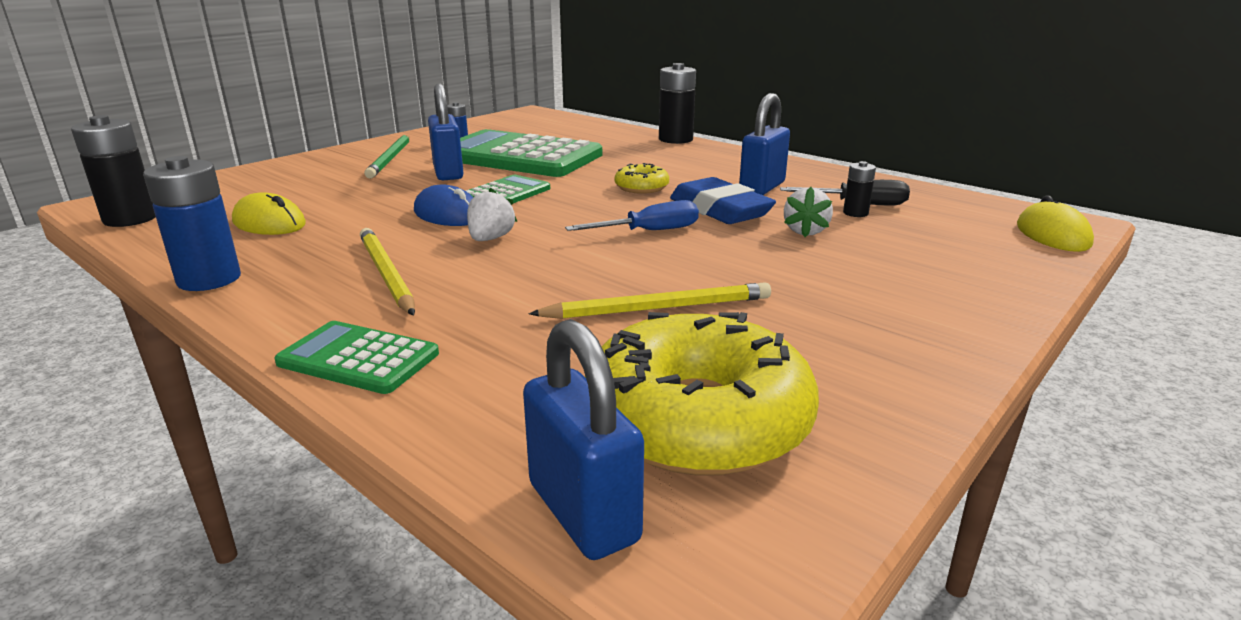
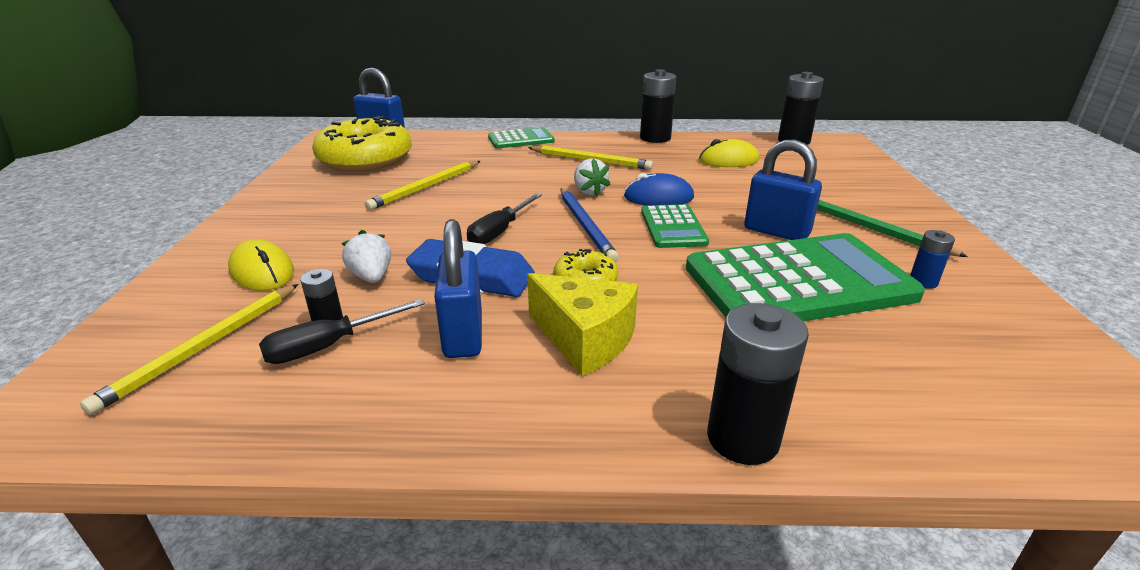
camera: 140 degrees right, 5 degrees up
(209, 279) = (655, 138): blue battery -> black battery
(567, 214) = (586, 226): none -> blue pencil
(649, 231) = (500, 231): blue screwdriver -> black screwdriver
(691, 170) = (585, 339): none -> yellow cheese
(957, 225) = (204, 347): none -> yellow pencil
(1052, 235) = (82, 372): yellow mouse -> yellow mouse (262, 271)

